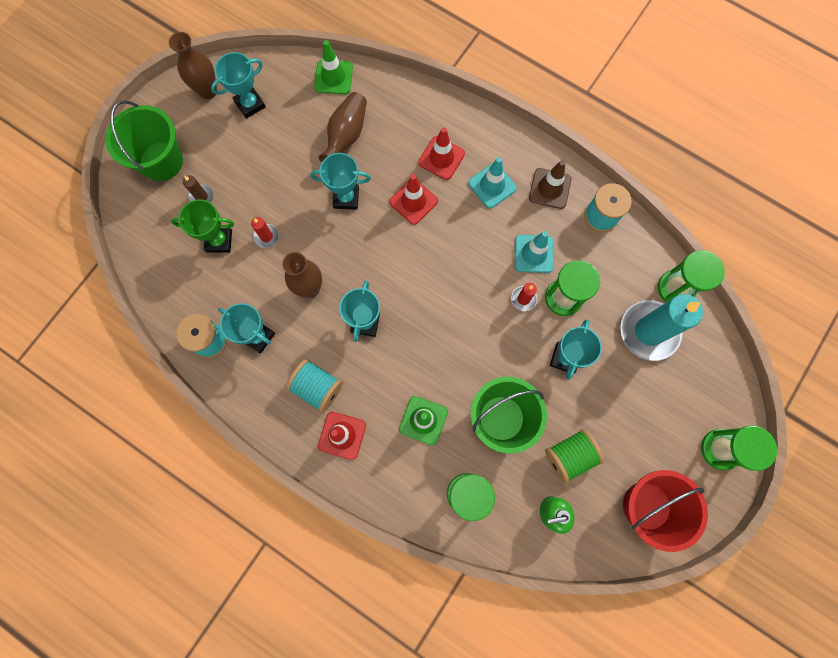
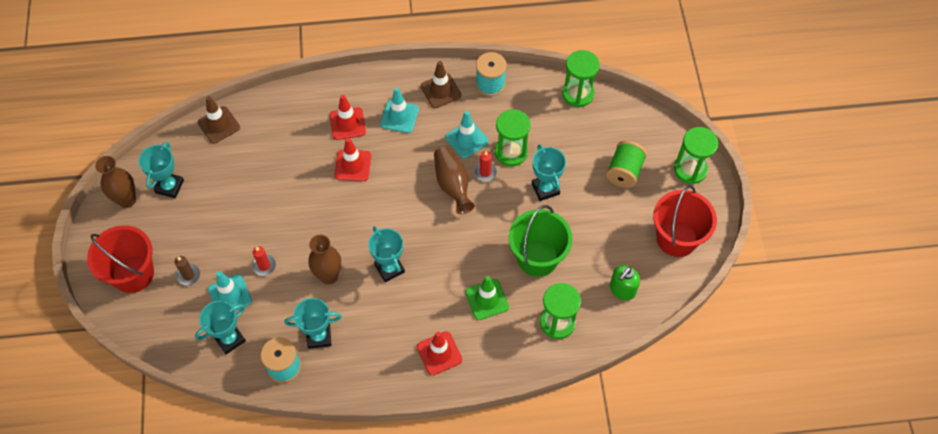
camera: 40 degrees left, 15 degrees down
(161, 161) = (133, 274): green bucket -> red bucket
(219, 241) = (230, 295): green trophy -> turquoise traffic cone
(317, 387) = (393, 336): turquoise spool -> none
(333, 77) = (219, 125): green traffic cone -> brown traffic cone
(346, 135) = (264, 157): brown vase -> brown vase (452, 185)
(346, 198) = (301, 197): turquoise trophy -> turquoise trophy (229, 339)
(569, 456) = (602, 246): green spool -> green spool (624, 172)
(649, 331) = (584, 132): turquoise candle -> none

